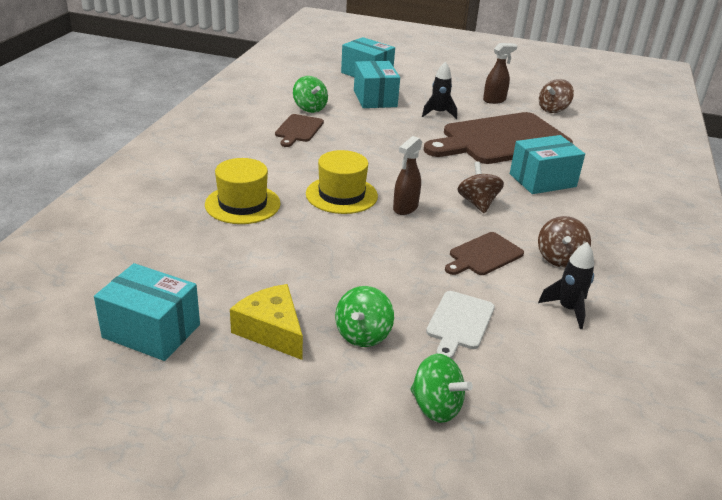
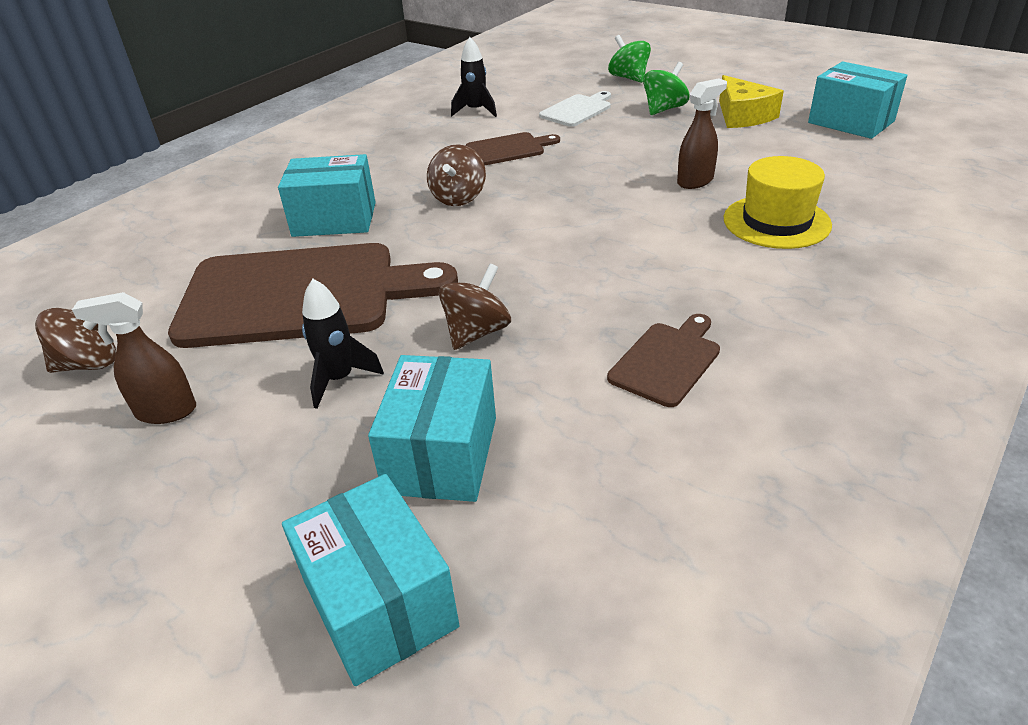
camera: 155 degrees left, 5 degrees up
(310, 108) = (622, 433): green spinning top -> none
(341, 195) = (633, 223): yellow hat -> none
(405, 208) = (557, 199): brown spray bottle -> brown spray bottle (695, 181)
(559, 258) = (434, 141): brown spinning top -> brown spinning top (477, 332)

